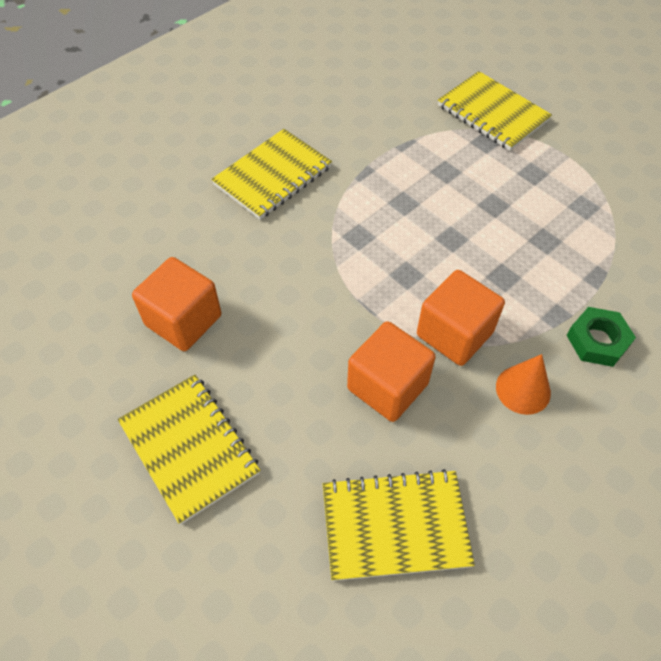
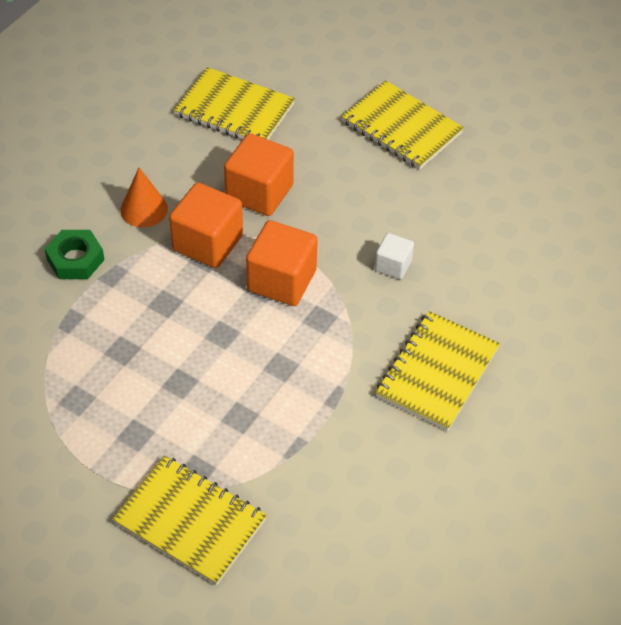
camera: 165 degrees right, 5 degrees down
(183, 320) = (454, 212): orange cube -> orange cube (281, 280)
(272, 274) = (393, 265): none -> white cube
(395, 526) = (235, 110): yellow notebook -> yellow notebook turned 45 degrees clockwise

